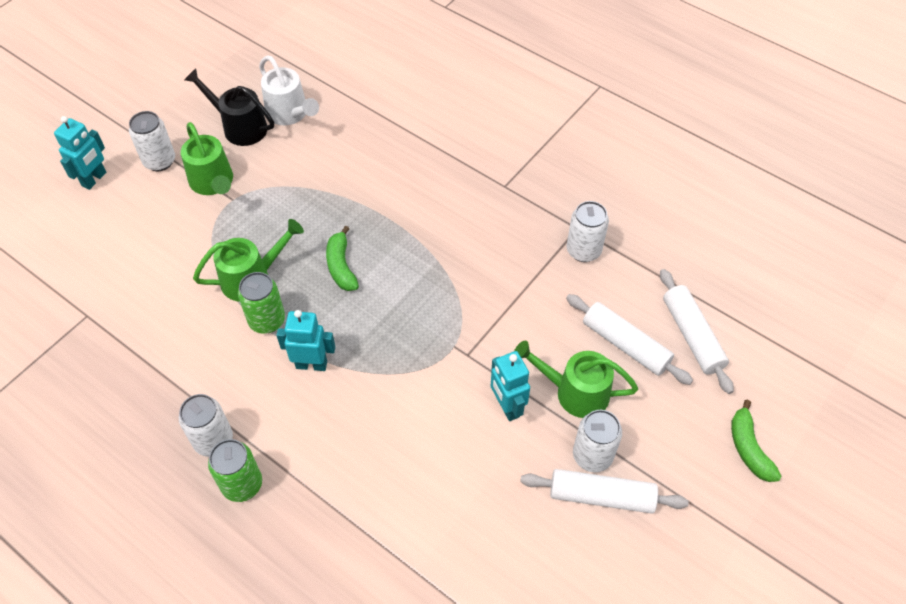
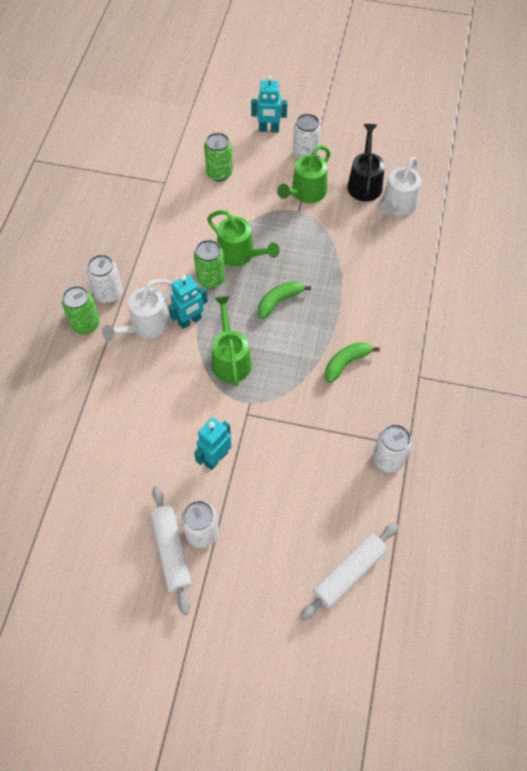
camera: 65 degrees right, 5 degrees up
(119, 253) = (219, 173): none -> green can
(289, 415) = (145, 326): none -> white watering can
(311, 364) = (190, 321): turquoise robot -> turquoise robot turned 75 degrees clockwise
(574, 392) = (250, 500): green watering can -> green watering can (230, 358)
(625, 345) = (313, 523): white rolling pin -> none
(748, 448) = (263, 652): green banana -> green banana (346, 363)

